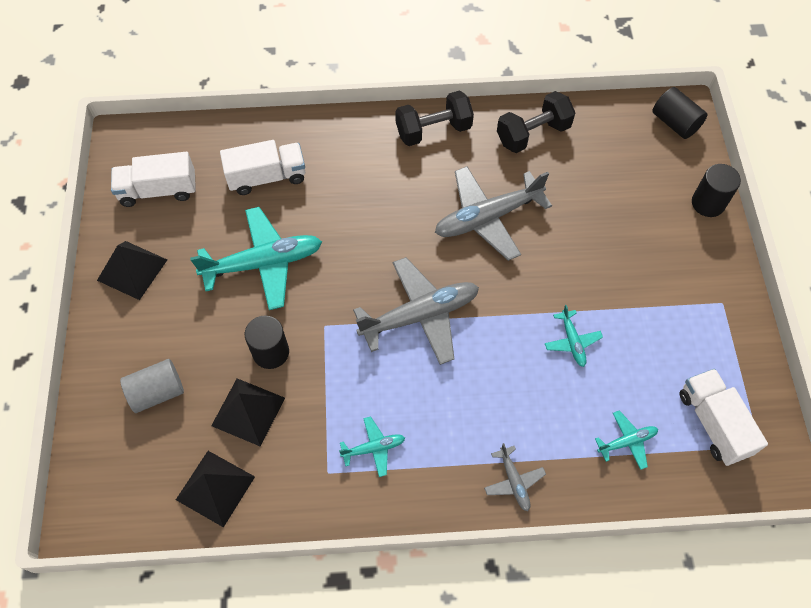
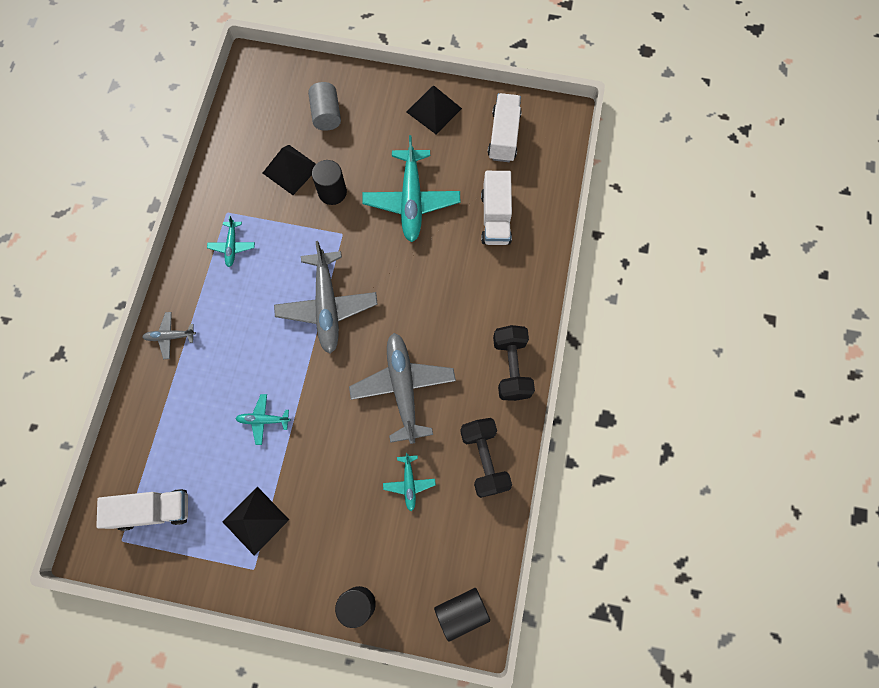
camera: 105 degrees right, 10 degrees up
(215, 488) = (243, 141): black pyramid -> black pyramid (255, 520)
(627, 442) = (166, 432): turquoise plane -> turquoise plane (409, 483)

